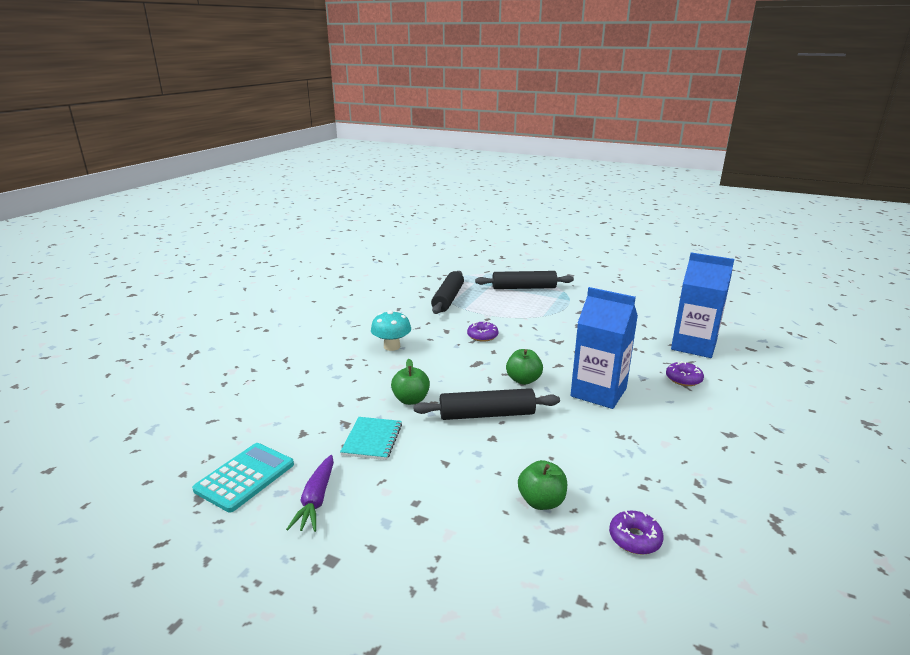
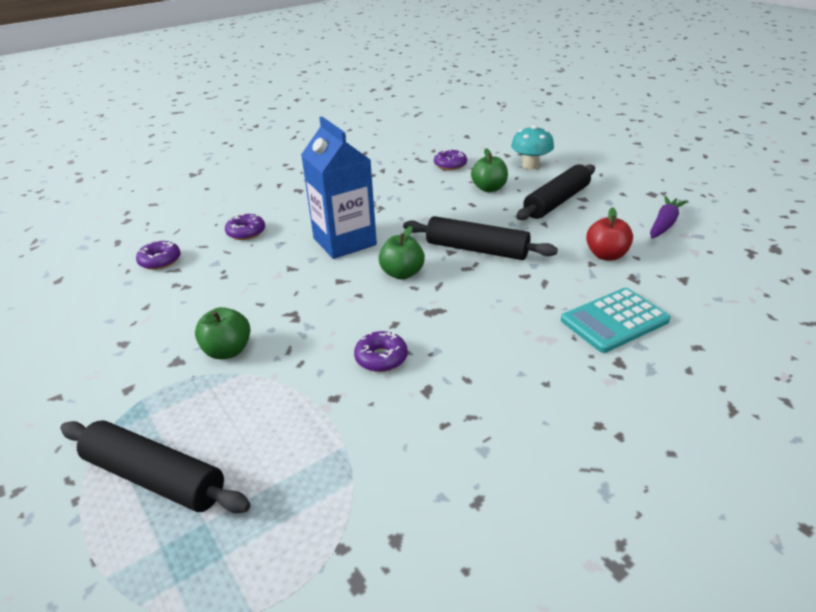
camera: 150 degrees left, 10 degrees up
(245, 477) = (736, 253): turquoise calculator -> turquoise calculator (614, 320)
(372, 439) = (606, 255): turquoise notebook -> red apple
(392, 346) = (538, 381): turquoise mushroom -> turquoise mushroom (530, 165)
(411, 400) = (548, 284): green apple -> green apple (228, 351)
(448, 299) = (346, 498): black rolling pin -> black rolling pin (556, 201)
(693, 346) = (160, 261): blue carton -> purple donut

